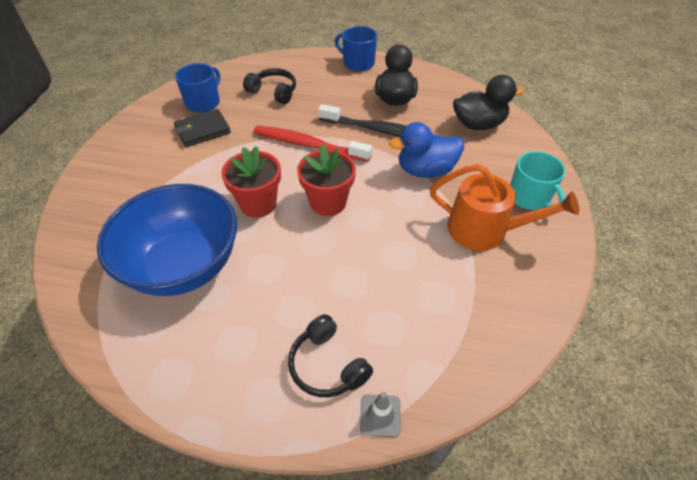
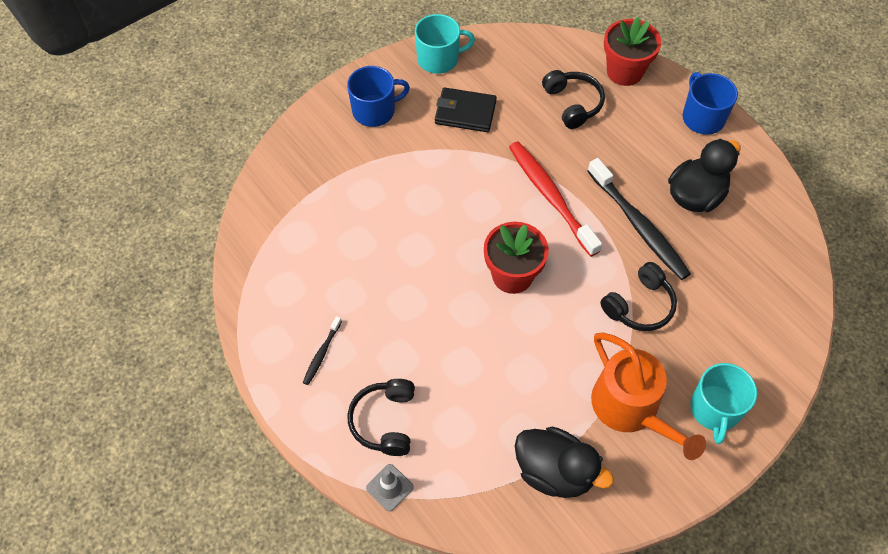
camera: 40 degrees right, 10 degrees up
(155, 111) = (439, 59): none -> turquoise mug
(183, 265) = (346, 254): blue bowl -> none
(203, 102) = (492, 75): blue mug -> blue mug (375, 111)
(225, 353) = (322, 354): none -> black toothbrush
(258, 204) = (450, 233): red flower pot -> red flower pot (624, 72)
(425, 170) = (639, 305): blue duck -> black headphones
(478, 124) = (756, 290): black duck -> black duck (554, 472)

